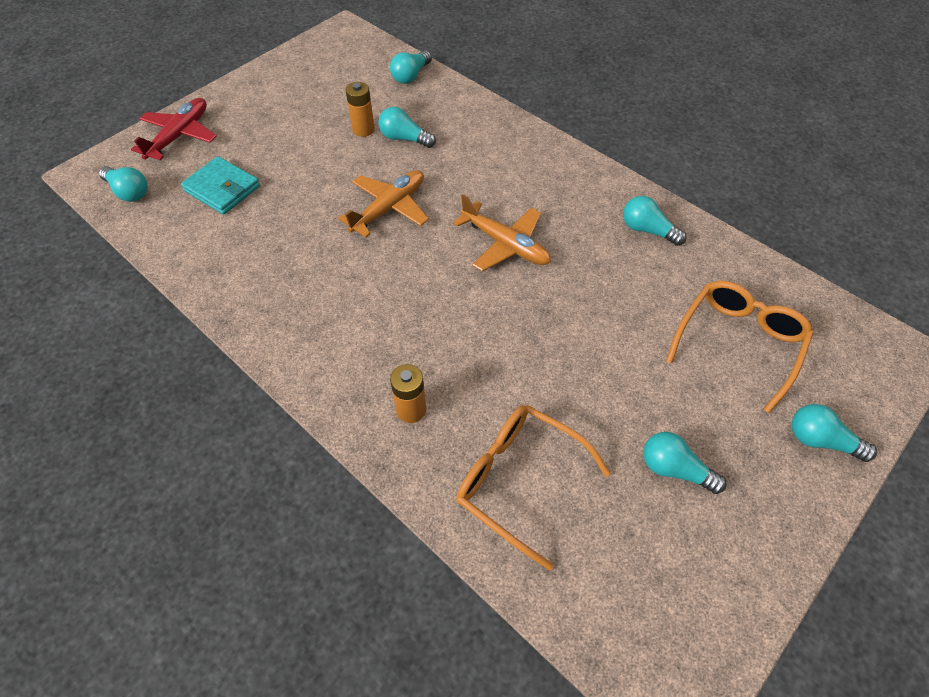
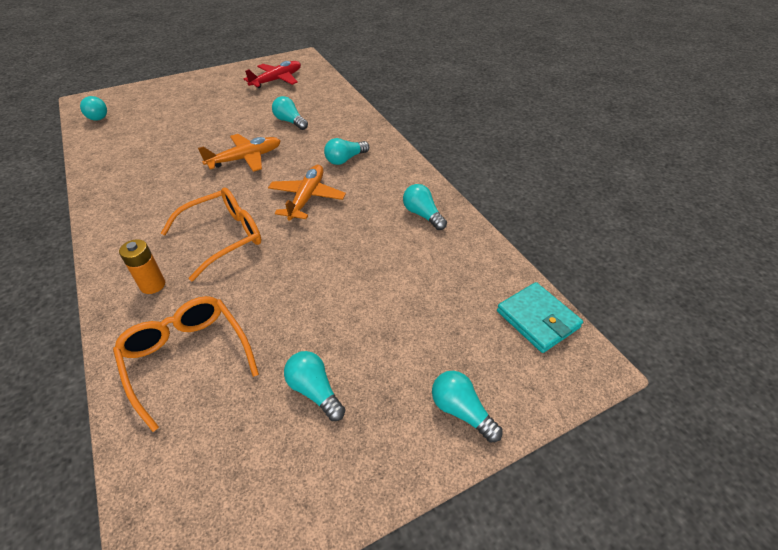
camera: 20 degrees right, 10 degrees down
(179, 136) = (153, 93): red plane -> red plane (276, 80)
(222, 188) = (152, 125): turquoise wallet -> turquoise wallet (537, 319)
(363, 129) = (267, 111): orange battery -> none
(411, 76) = (324, 88): turquoise light bulb -> turquoise light bulb (345, 159)
(504, 244) = (307, 198): orange plane -> orange plane turned 135 degrees counterclockwise
(738, 343) = (439, 312): orange glasses -> orange glasses (223, 237)

